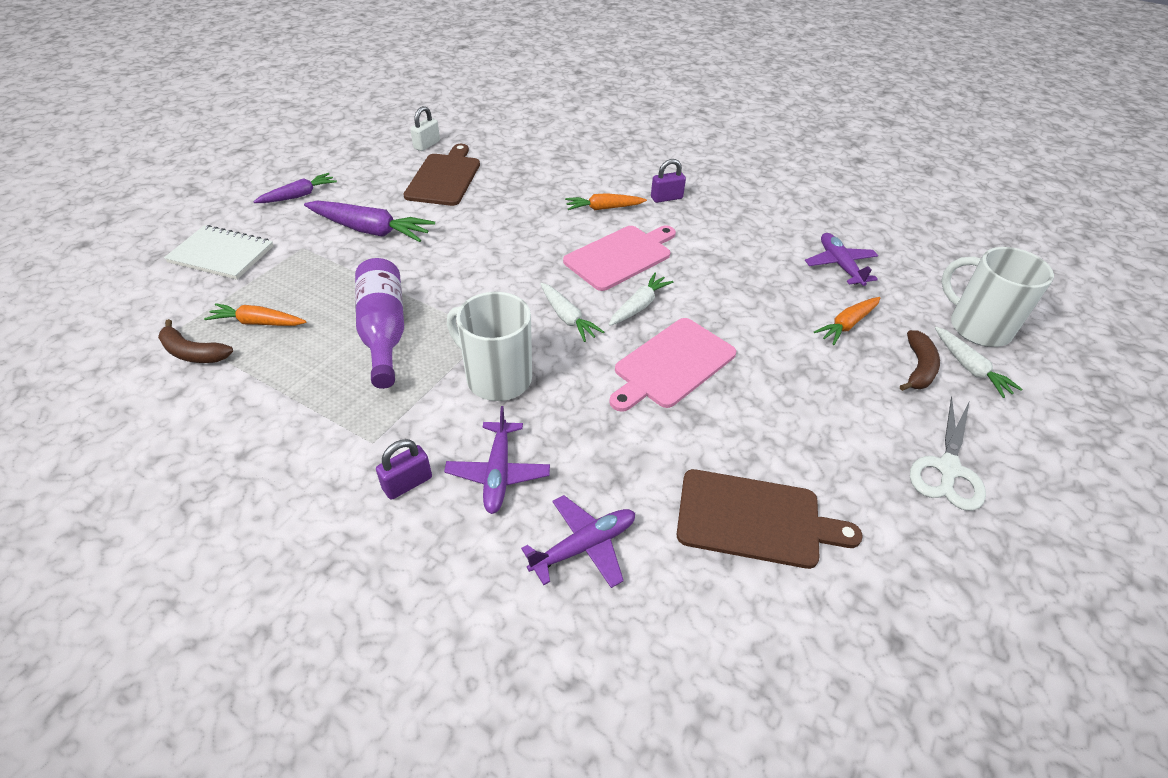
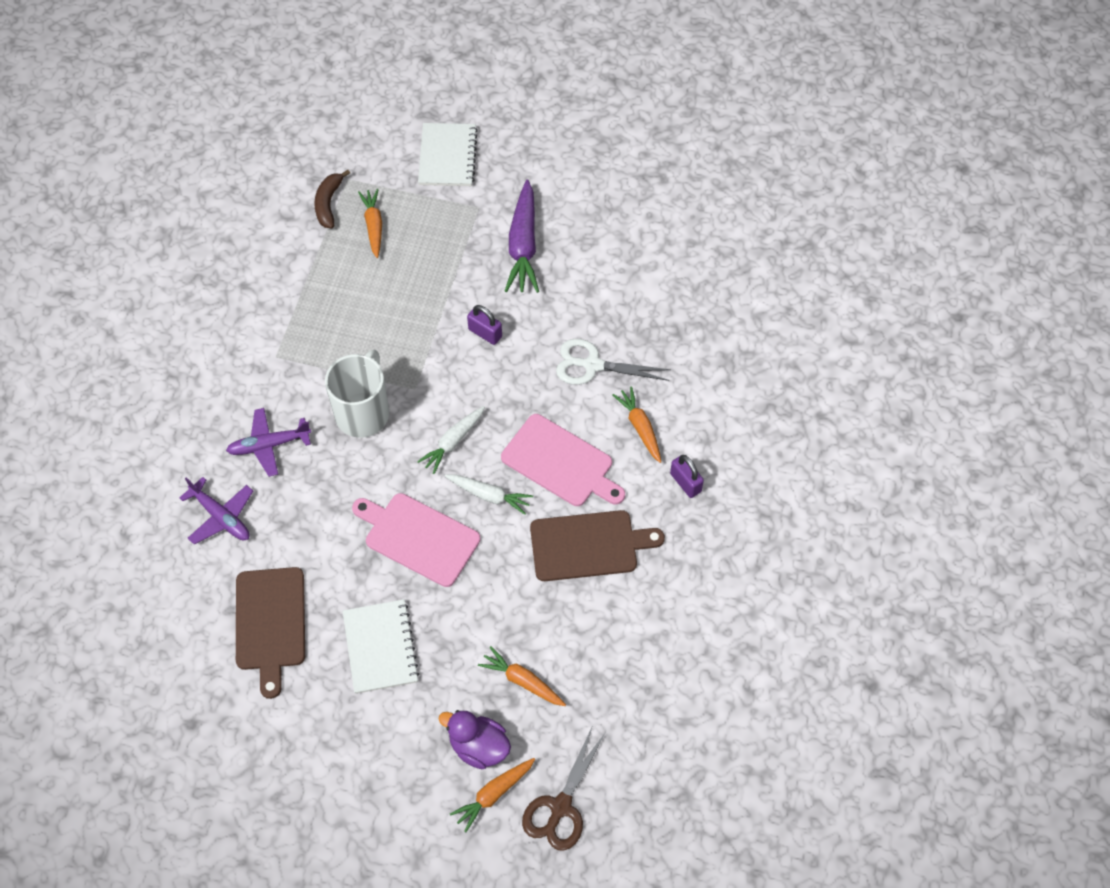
camera: 75 degrees right, 15 degrees up
(299, 195) = (555, 165): purple carrot -> none
(383, 331) = (391, 314): purple bottle -> none
(407, 483) = (246, 392): purple padlock -> purple padlock (485, 333)
(427, 145) = (695, 228): white padlock -> none
(444, 178) = (637, 268): brown cutting board -> brown cutting board (588, 545)
(800, 421) = (380, 647): none -> white notebook
(840, 265) = (621, 670): purple plane -> none
(918, 368) = (478, 747): brown banana -> purple duck
(948, 469) = (357, 766): white scissors -> white scissors (592, 365)
(970, 368) = (493, 794): white carrot -> orange carrot
(977, 327) = (560, 807): white mug -> brown scissors

